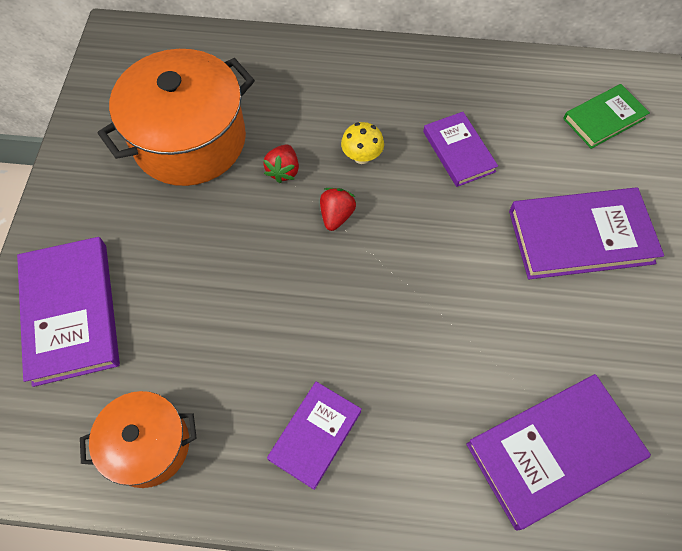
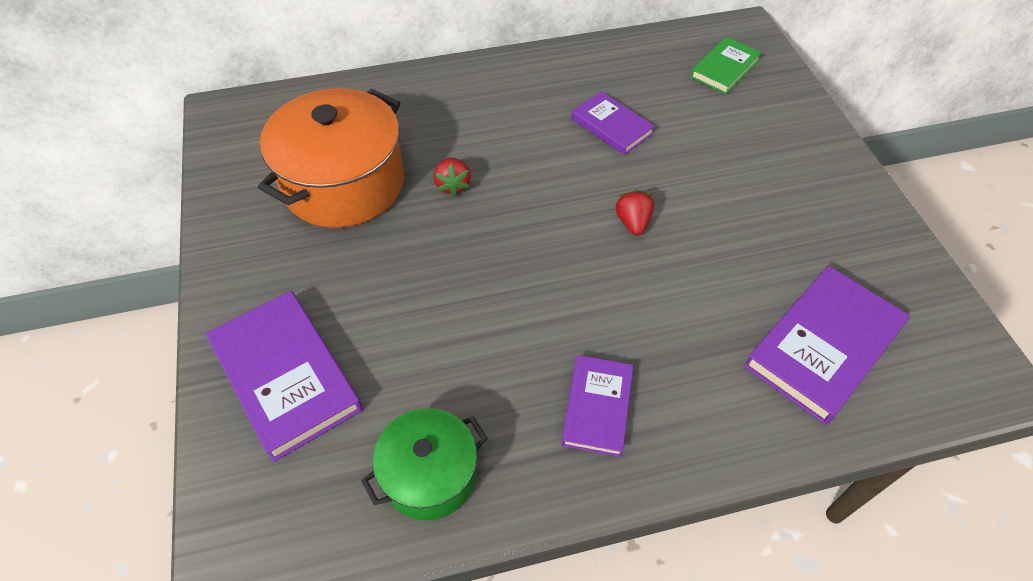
camera: 20 degrees left, 10 degrees down
(148, 445) = (430, 475): orange pot -> green pot
(336, 215) = (523, 209): red strawberry -> red strawberry (633, 222)
(361, 157) = (523, 153): yellow mushroom -> none
(580, 236) = (753, 165): purple book -> none

